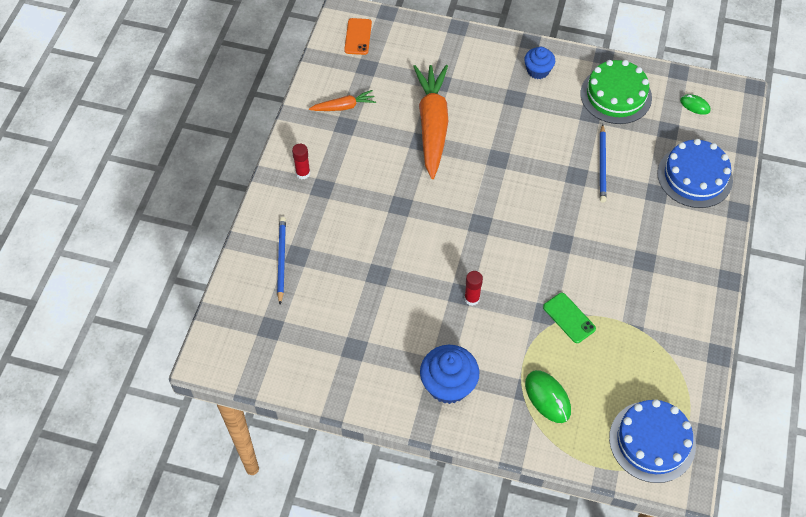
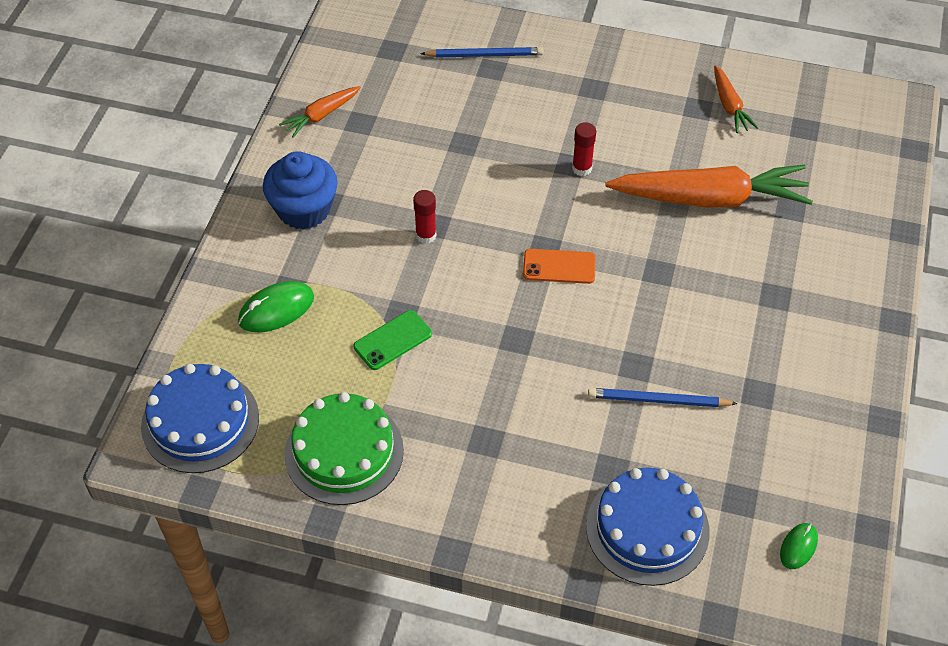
camera: 90 degrees right, 5 degrees down
(303, 173) = (615, 69): red glue stick -> red glue stick (582, 168)
(345, 378) = (321, 115): none -> orange carrot
(358, 36) = (859, 118): orange phone -> orange phone (559, 266)
(538, 70) = (835, 328): blue cupcake -> none
(616, 95) = (802, 430): green cake -> green cake (344, 452)

